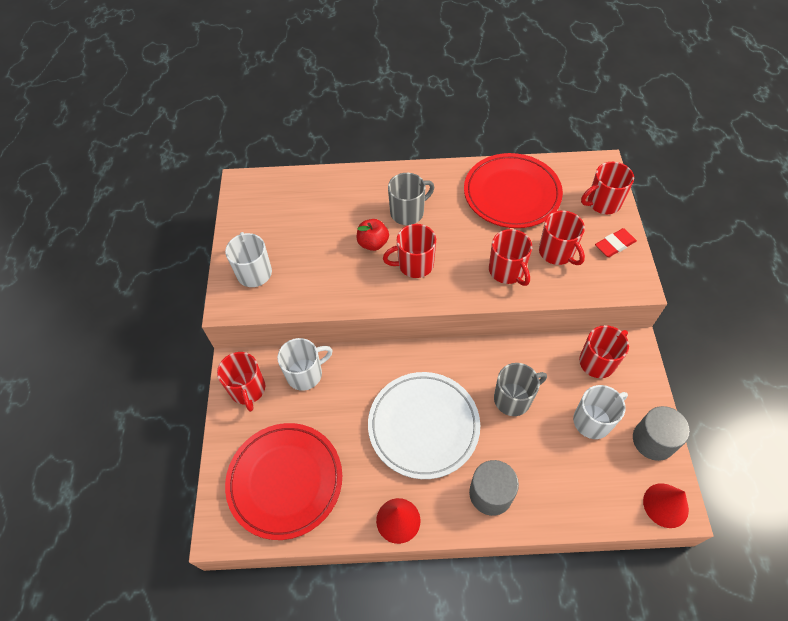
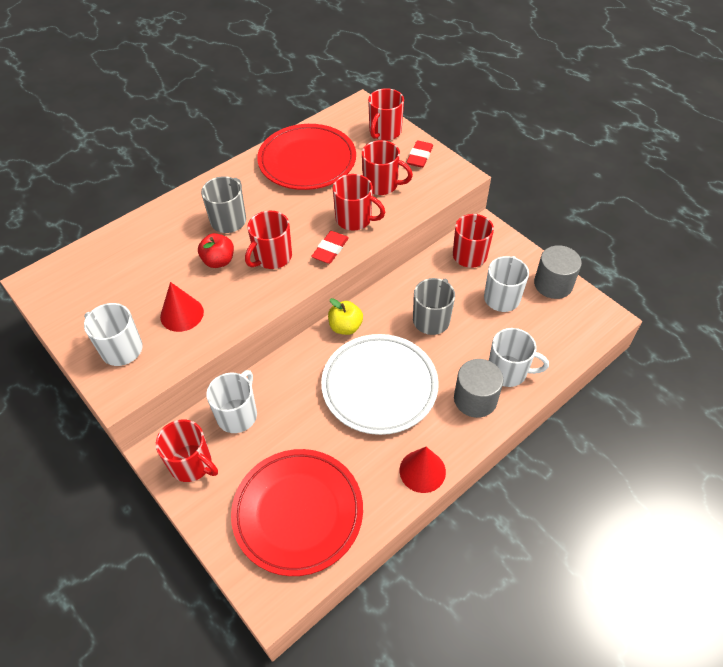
camera: 40 degrees left, 5 degrees down
(438, 357) = (345, 327): none -> yellow apple
(464, 286) = (330, 250): none -> red eraser
(540, 491) = (508, 371): none -> white mug
(665, 505) = (597, 321): red cone -> red cone (182, 314)

